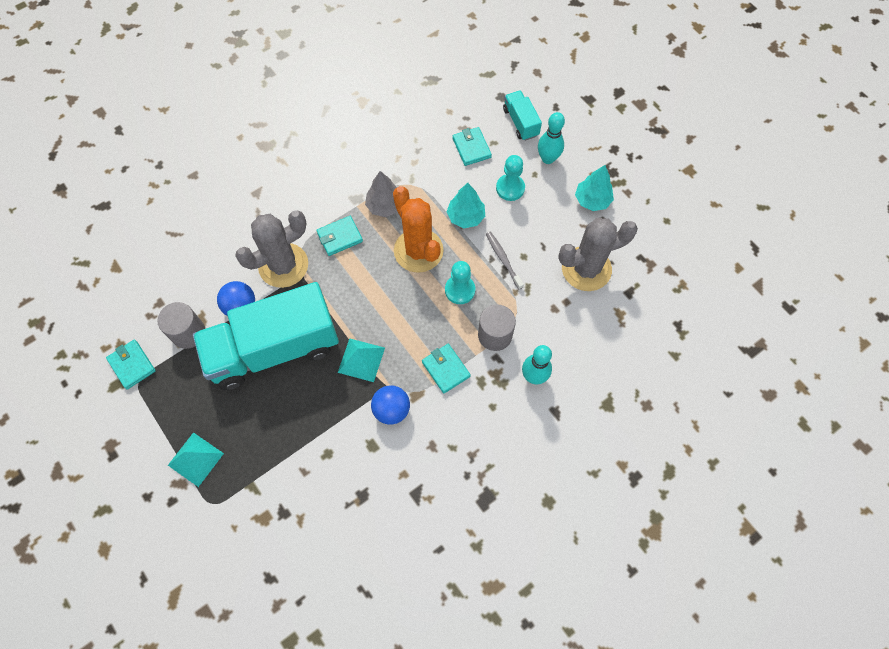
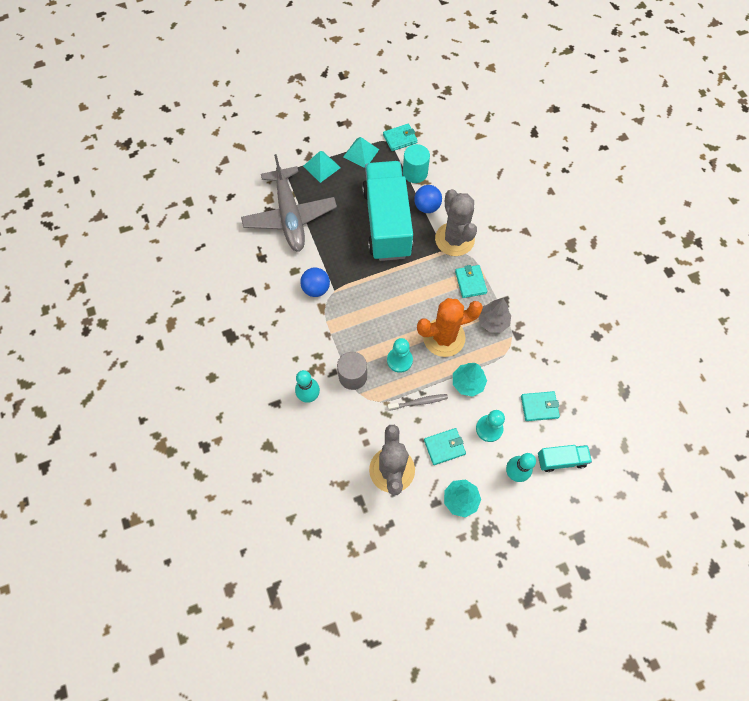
camera: 105 degrees right, 0 degrees up
(188, 333) = (415, 173): grey cylinder -> turquoise cylinder
(288, 478) = (290, 216): none -> grey plane
(361, 360) = (361, 277): turquoise pyramid -> turquoise pyramid (361, 153)
(445, 369) = (335, 333): turquoise wallet -> turquoise wallet (444, 447)

